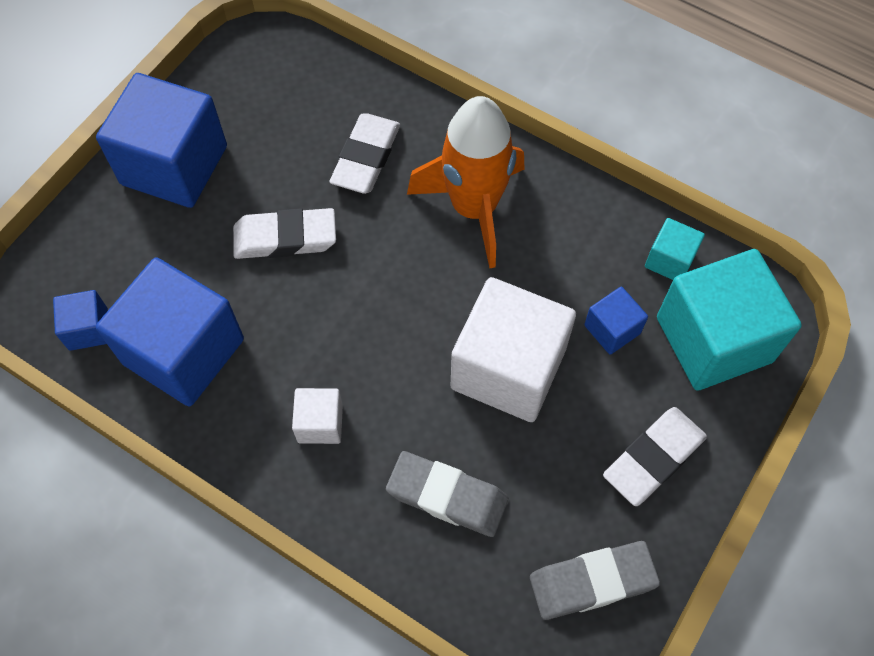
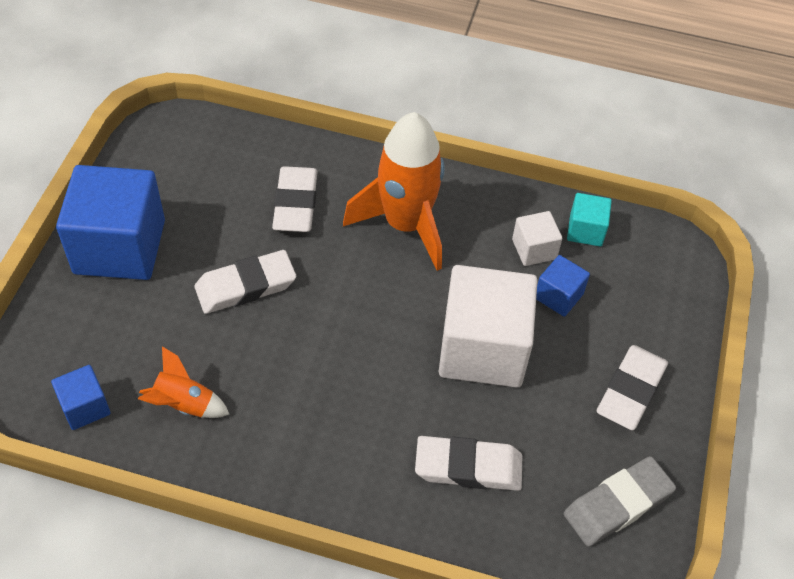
camera: 20 degrees left, 10 degrees down
(183, 351) = (184, 404): blue cube -> orange rocket
(320, 423) = (333, 435): white cube -> white cube (534, 249)
(447, 496) = (468, 467): grey eraser -> white eraser
(713, 339) = (644, 284): turquoise cube -> none

